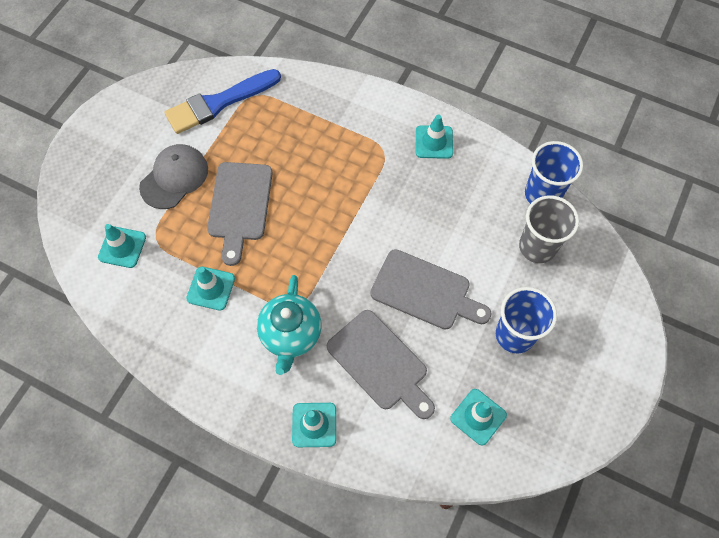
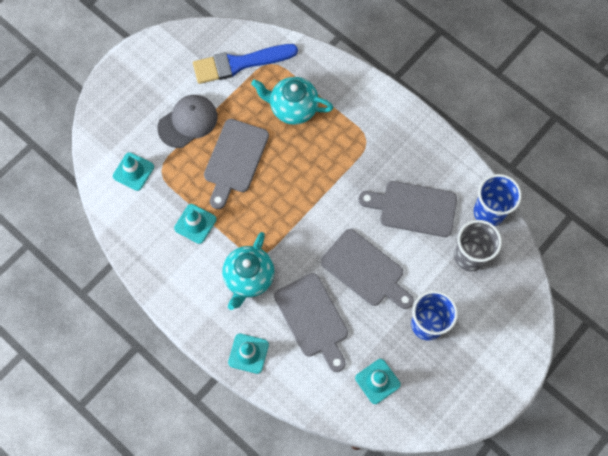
camera: 15 degrees right, 5 degrees up
(291, 136) = (293, 108): none -> turquoise teapot
(434, 142) = (411, 143): turquoise traffic cone -> none
(458, 210) = (413, 208): none -> grey cutting board

